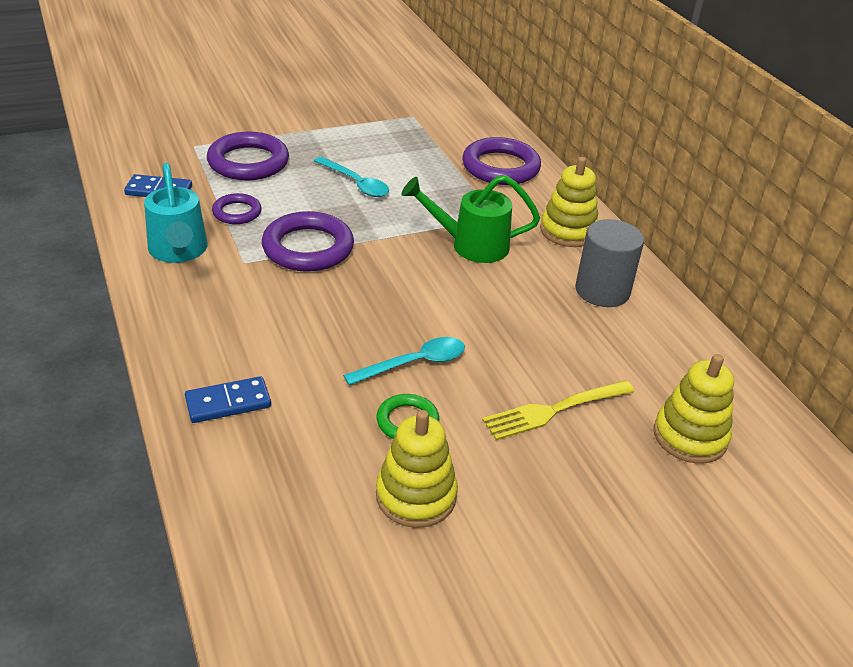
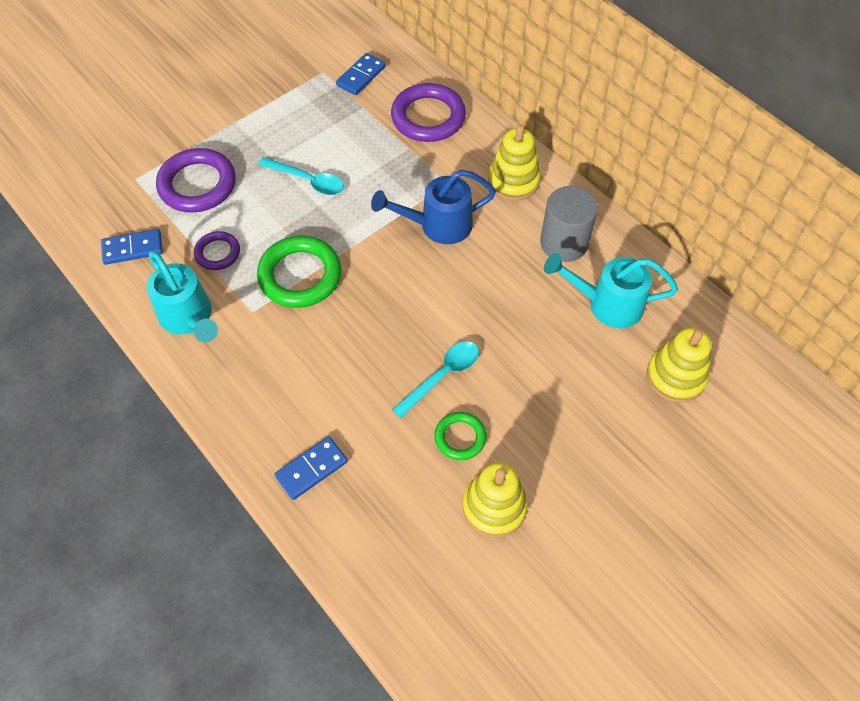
camera: 15 degrees left, 20 degrees up
(308, 248) = (300, 275): purple ring -> green ring
(448, 126) = (361, 76): none -> blue domino
(471, 245) = (438, 225): green watering can -> blue watering can
(554, 410) = (567, 386): yellow fork -> none
(631, 352) = (607, 304): none -> turquoise watering can

